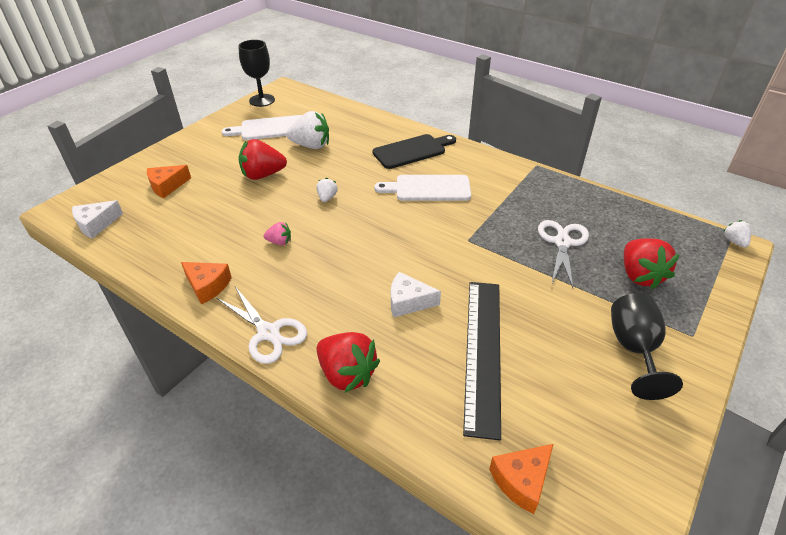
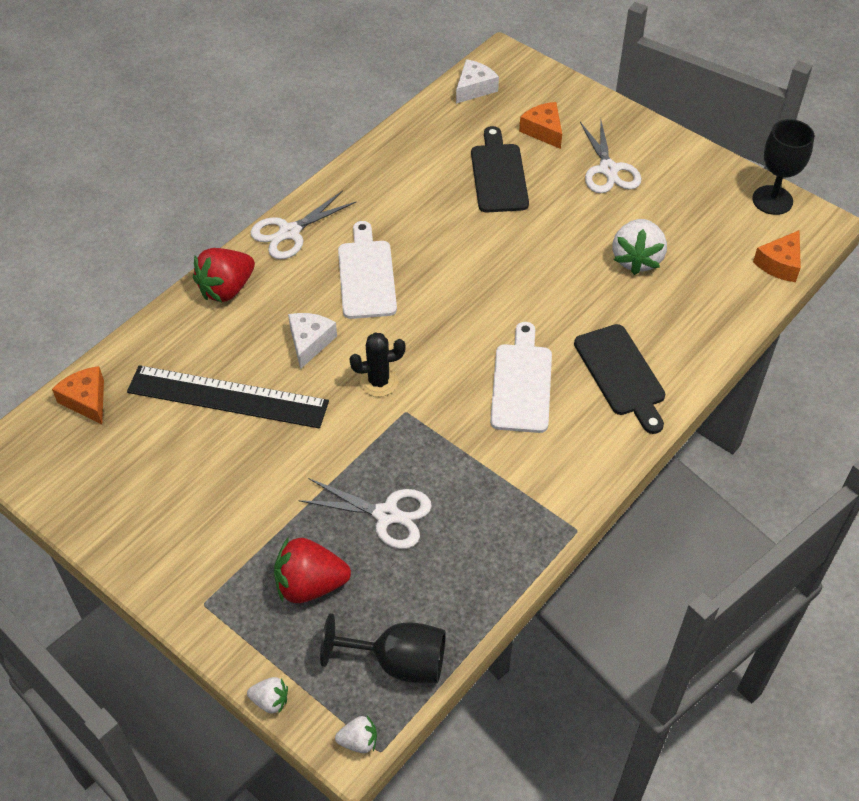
camera: 95 degrees right, 10 degrees up
(96, 224) = (474, 88): white cheese -> white cheese turned 75 degrees clockwise
(207, 286) = (363, 183): orange cheese -> orange cheese (779, 264)
(214, 206) = (498, 175): none -> black cutting board
(220, 157) = (608, 169): none -> white scissors
(263, 175) = (563, 213): red strawberry -> none
(270, 129) = (684, 213): white cutting board -> white cutting board (366, 275)
(279, 242) = (425, 234): pink strawberry -> none
(327, 198) = (508, 276): white strawberry -> white strawberry (270, 701)
(443, 256) = (379, 382): none -> black cactus
(634, 349) = (199, 535): black goblet -> black goblet (398, 662)

